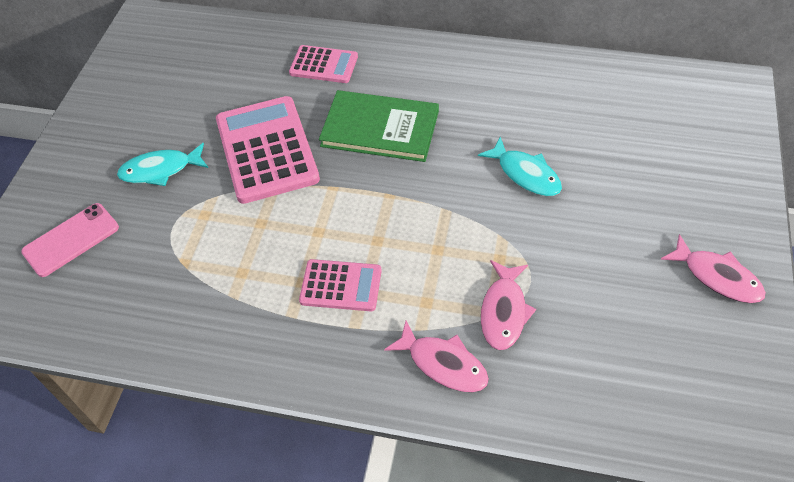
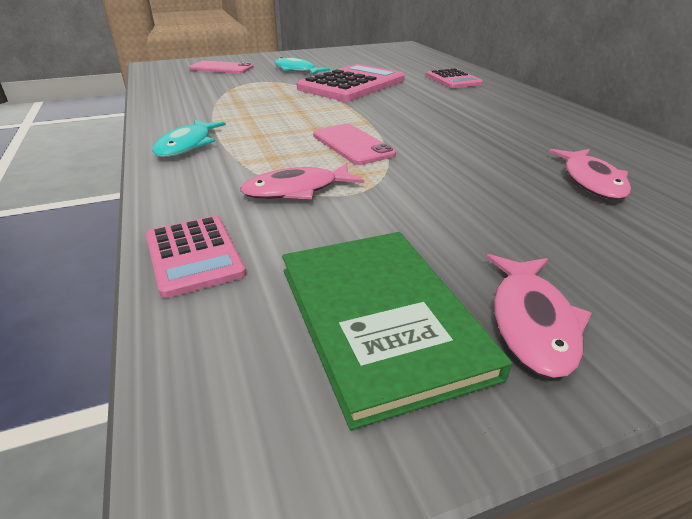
camera: 55 degrees right, 20 degrees down
(341, 286) = (256, 128): pink calculator -> pink calculator (194, 255)
(380, 128) = (427, 105): green book -> green book (380, 319)
(438, 234) = (352, 145): none -> pink phone
(443, 364) = (209, 179): pink fish -> pink fish (591, 181)
(525, 174) = (479, 161): turquoise fish -> turquoise fish (187, 145)

